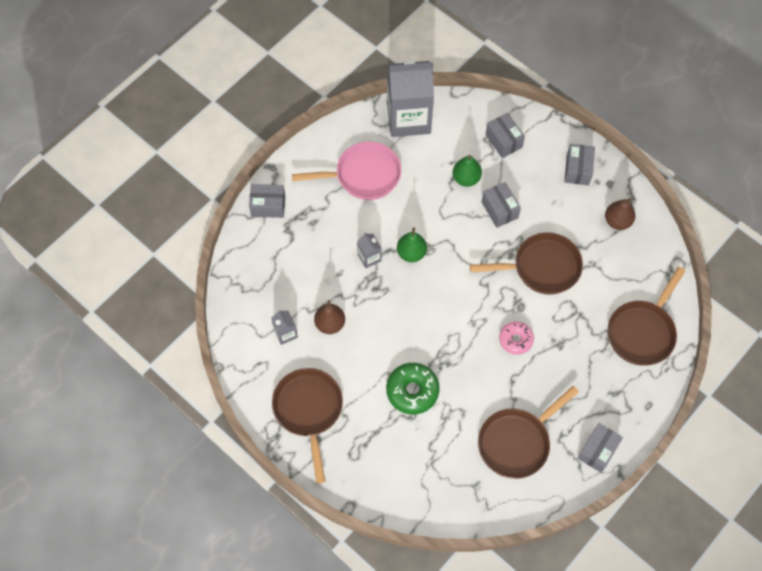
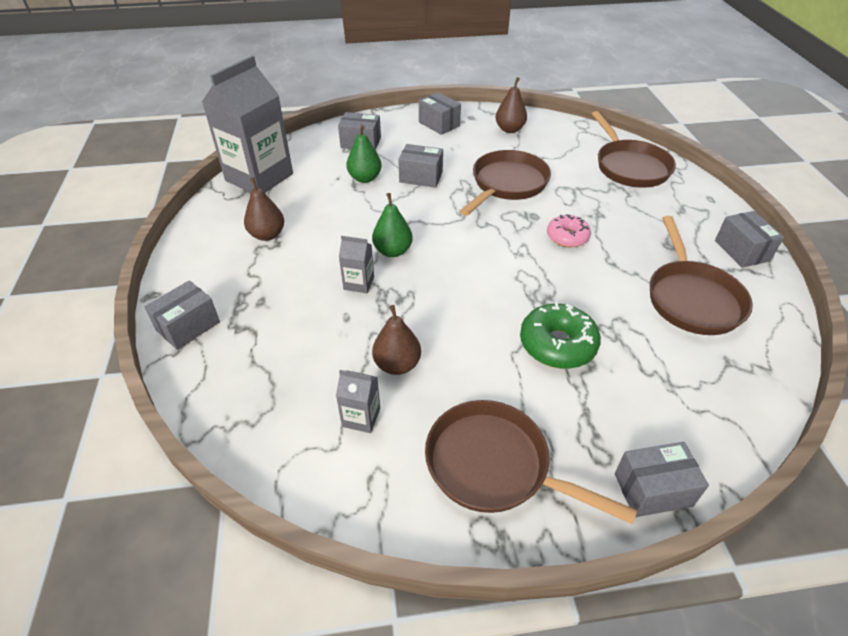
camera: 50 degrees left, 20 degrees down
(353, 486) = (653, 490): none -> grey box
(363, 175) = (267, 235): pink pan -> brown pear

